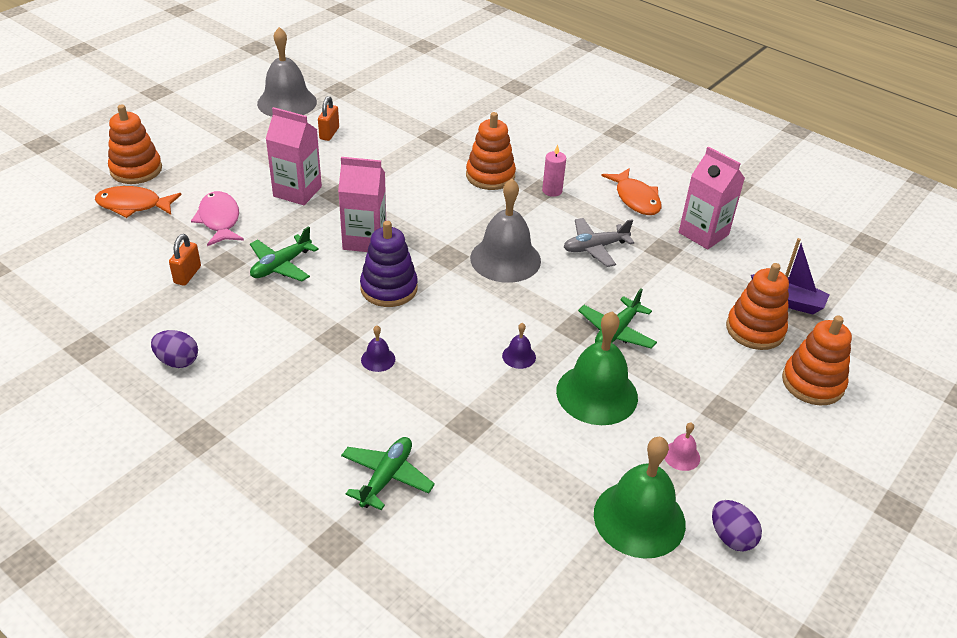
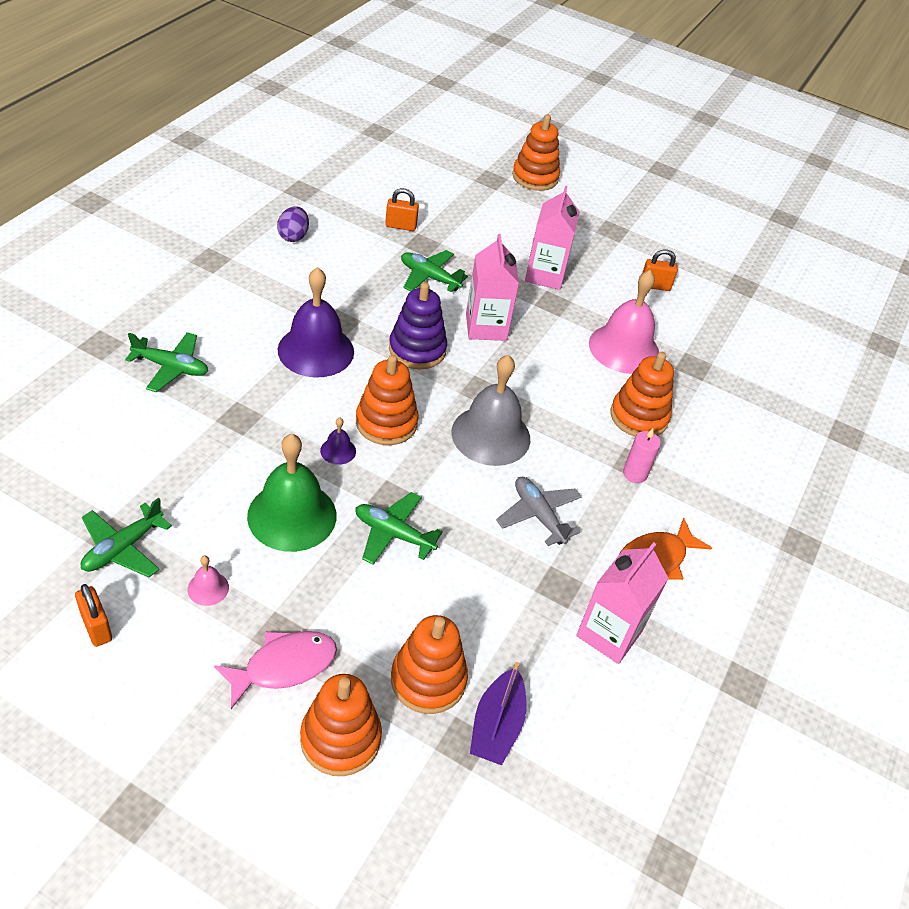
camera: 75 degrees right, 5 degrees up
(133, 205) = (484, 184): orange fish -> none
(219, 220) = (482, 233): pink fish -> pink fish (284, 666)
(287, 102) = (694, 251): grey bell -> none
(378, 359) = (316, 350): purple bell -> purple bell, size x2.33
(407, 166) = (624, 348): none -> pink bell
(485, 320) = (386, 423): none -> orange stacking toy
(639, 518) = (123, 548): green bell -> green plane
(731, 537) = (96, 627): purple egg -> orange padlock

